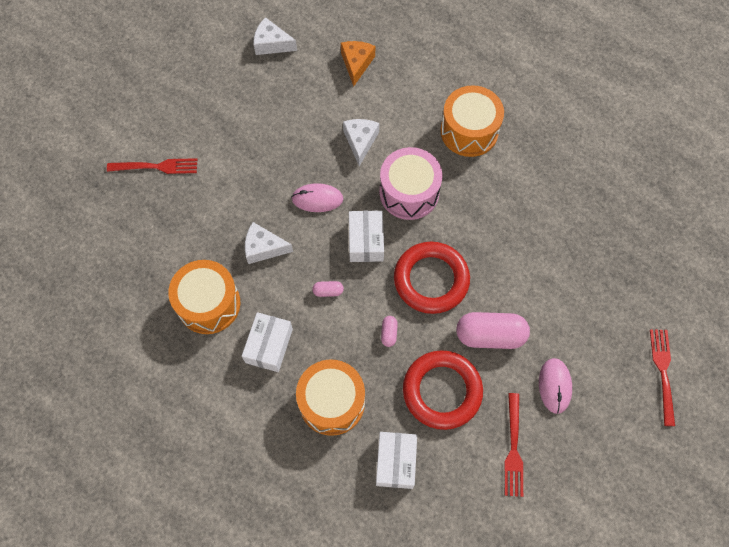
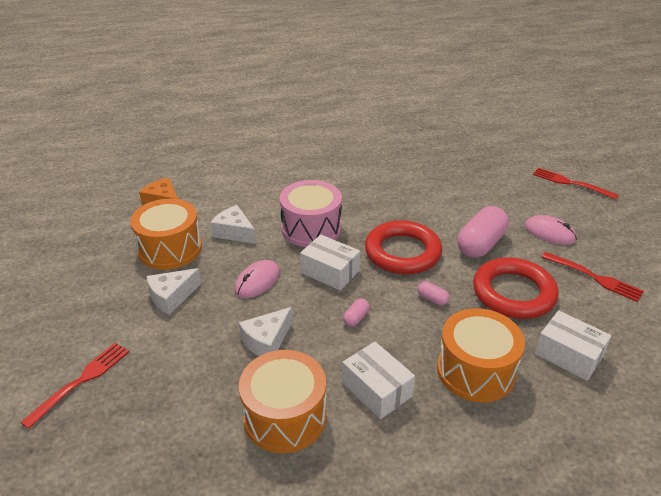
camera: 55 degrees left, 30 degrees down
(271, 44) = (75, 238): white cheese -> white cheese (172, 297)
(469, 131) = (293, 178): orange drum -> orange drum (170, 249)

